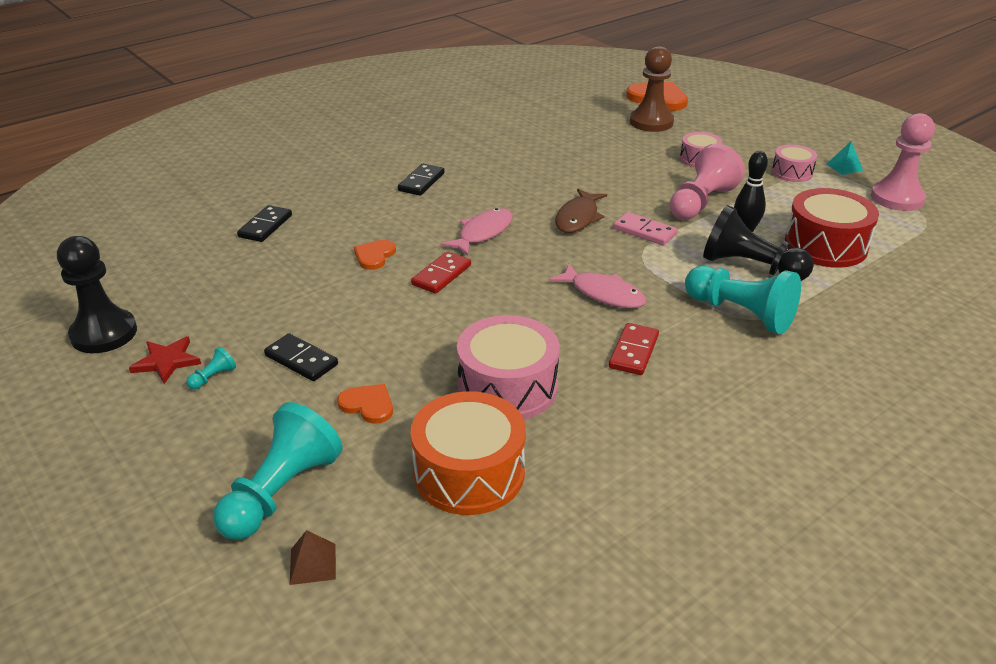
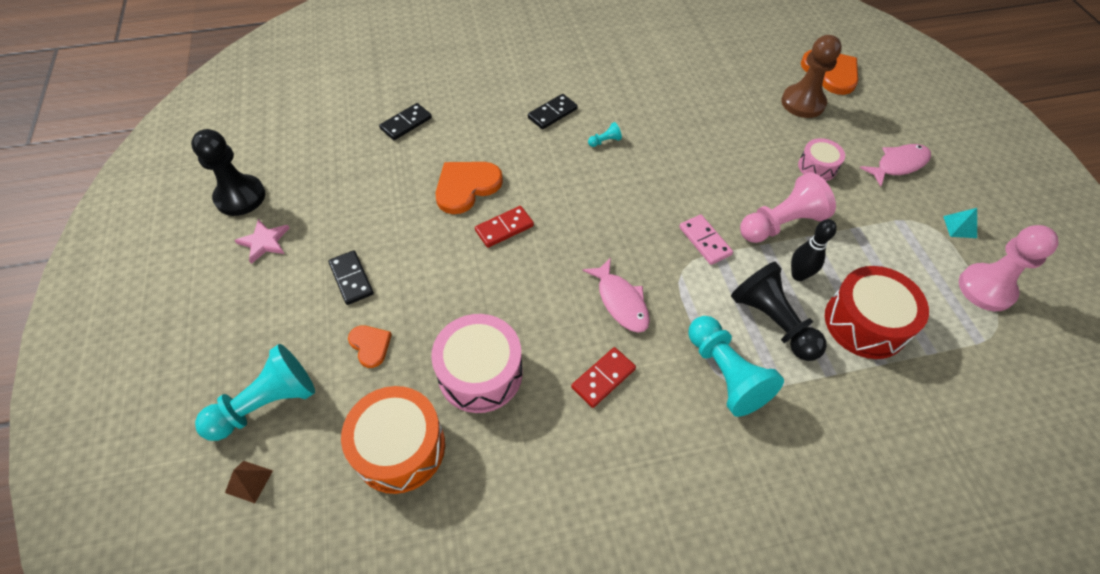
camera: 25 degrees right, 20 degrees up
(167, 361) = (264, 242): red star -> pink star
(213, 377) = (285, 271): turquoise pawn -> turquoise pawn (605, 141)
(374, 256) = (466, 187): orange heart -> orange heart, size x1.77
(482, 233) = (565, 192): pink fish -> pink fish (898, 164)
(578, 218) = (656, 203): brown fish -> none
(792, 172) = (898, 215): pink drum -> none

